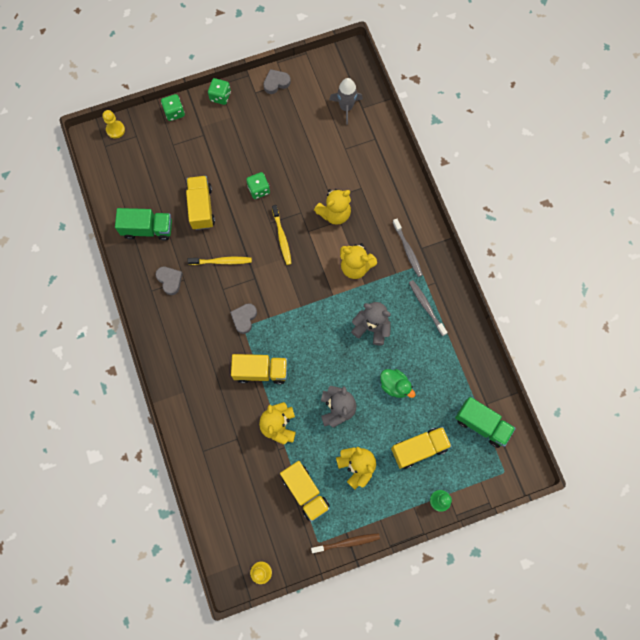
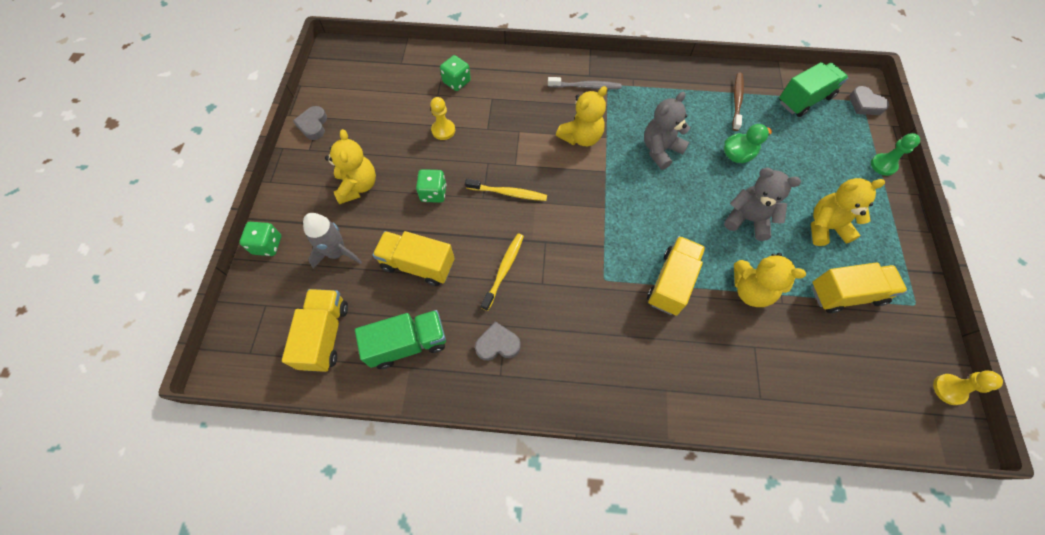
camera: 65 degrees left, 10 degrees down
(115, 130) = (236, 328): yellow pawn -> yellow pawn (443, 130)
(147, 229) = (408, 344): green truck -> green truck turned 45 degrees clockwise
(220, 96) = (286, 186): green dice -> green dice (456, 82)
(244, 318) = (593, 274): grey heart -> grey heart (865, 104)
(334, 213) = (507, 132): yellow teddy bear -> yellow teddy bear (358, 186)
(346, 107) = (390, 76): grey rocket -> grey rocket (337, 253)
(347, 542) = (920, 273): brown toothbrush -> brown toothbrush (737, 101)
(419, 448) = (818, 161): yellow truck -> yellow truck (325, 335)
(426, 307) = (657, 95): grey toothbrush -> none

